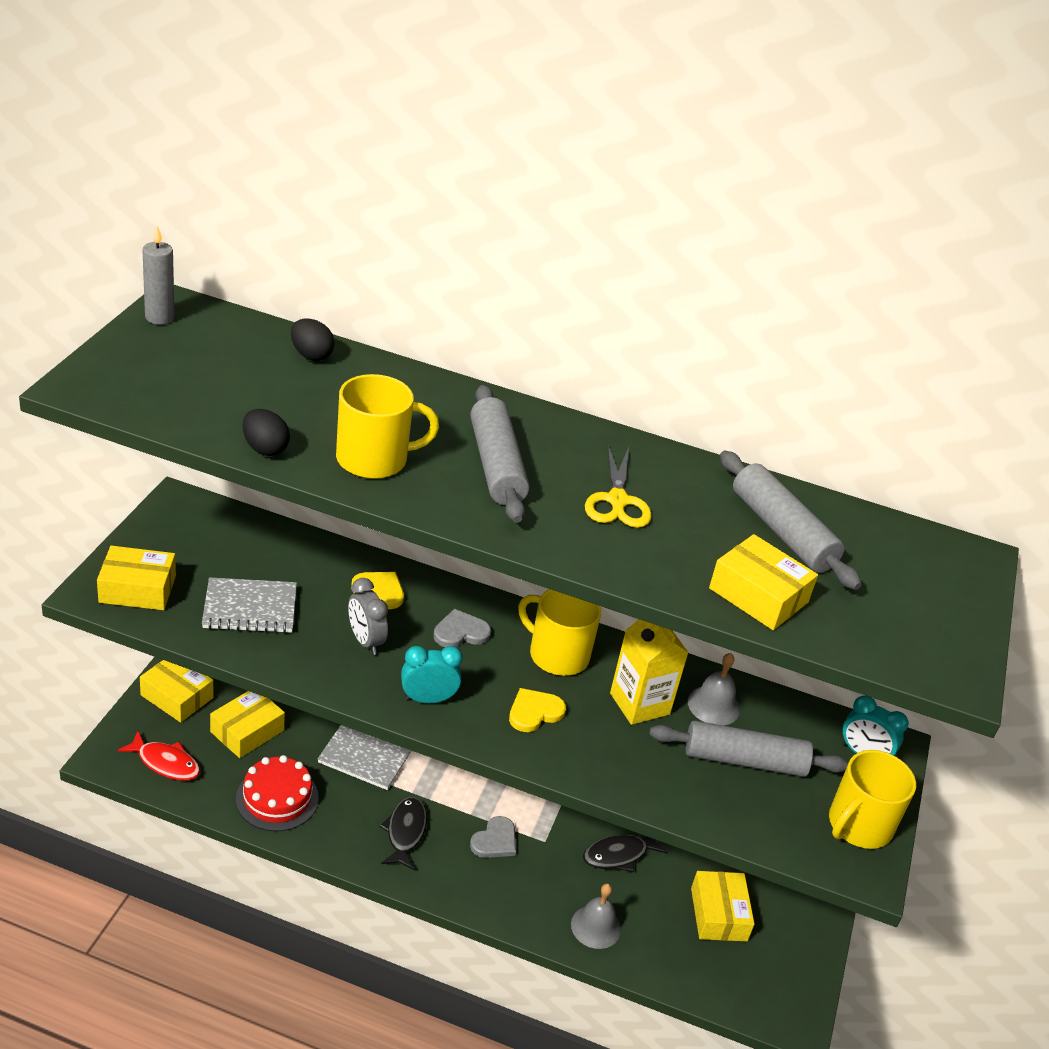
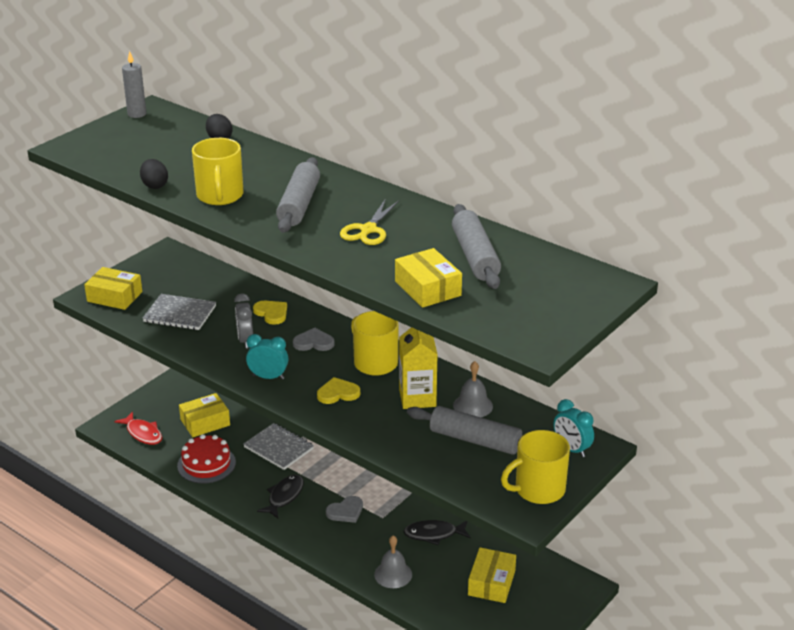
camera: 25 degrees right, 5 degrees down
(177, 696) = (168, 396): yellow box -> none
(374, 459) = (220, 196): yellow mug -> yellow mug turned 75 degrees clockwise

